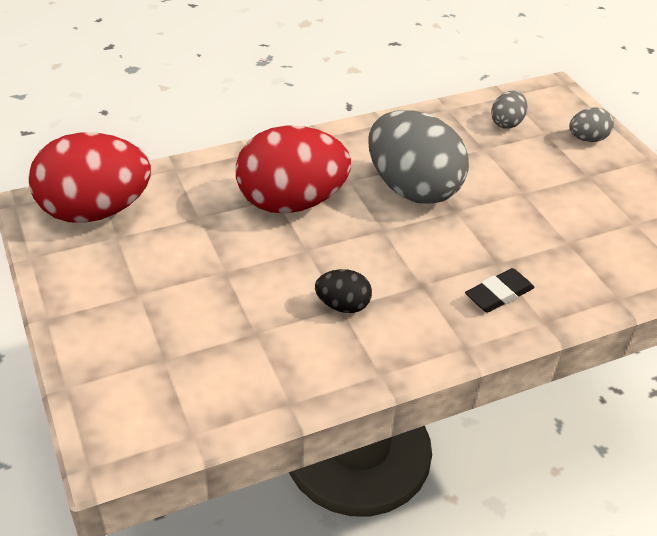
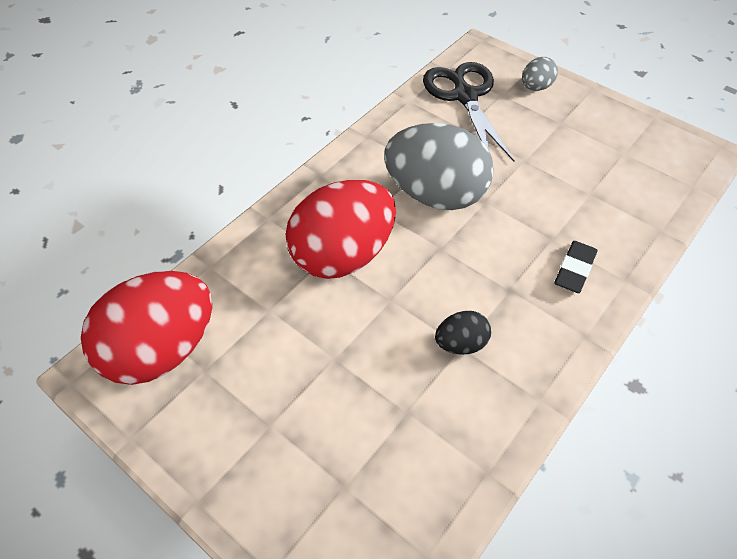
camera: 25 degrees left, 10 degrees up
(506, 123) = (465, 96): grey egg -> black scissors

